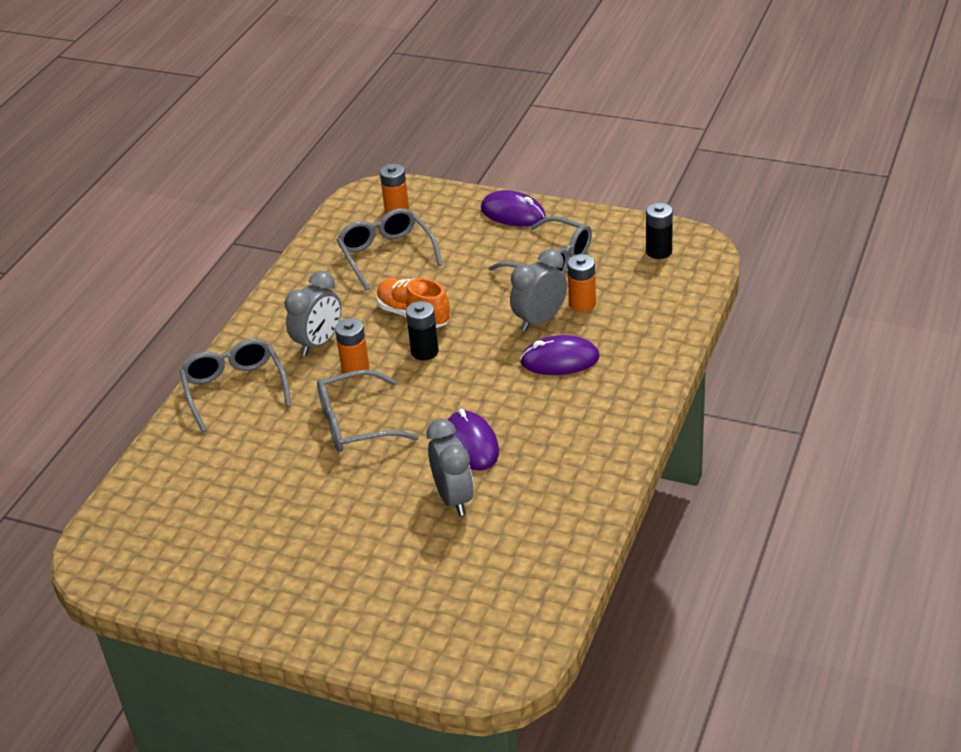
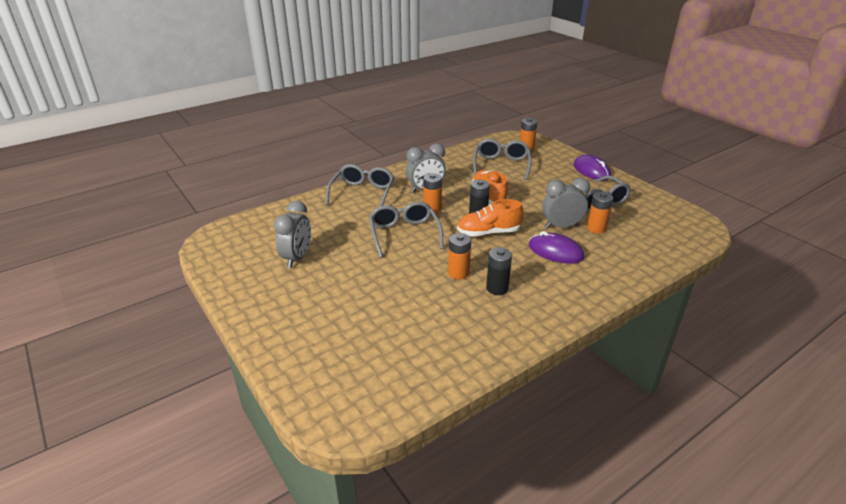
camera: 30 degrees right, 5 degrees down
(355, 424) = (404, 234): grey glasses -> grey glasses turned 60 degrees clockwise
(453, 498) = (418, 298): grey clock -> grey clock (297, 258)
(459, 371) = (488, 232): none -> orange shoe
(471, 444) = (458, 273): purple mouse -> orange battery
(659, 251) = (671, 220): black battery -> black battery (497, 288)

